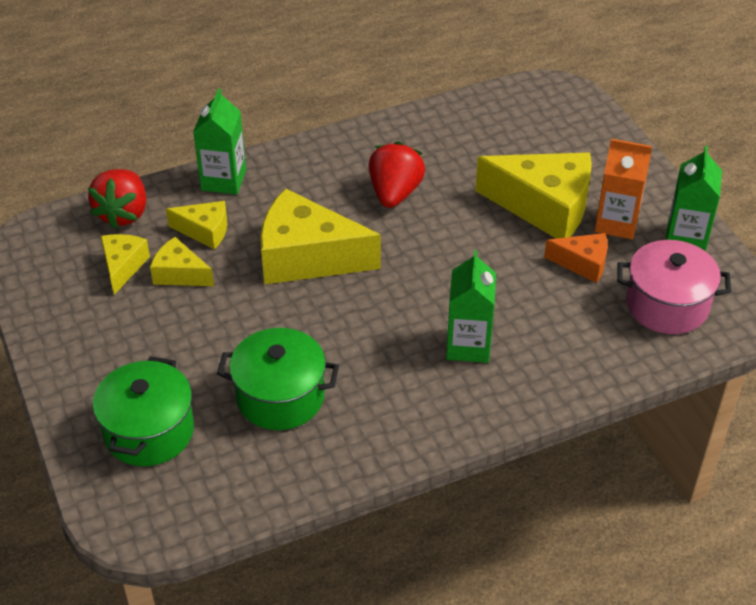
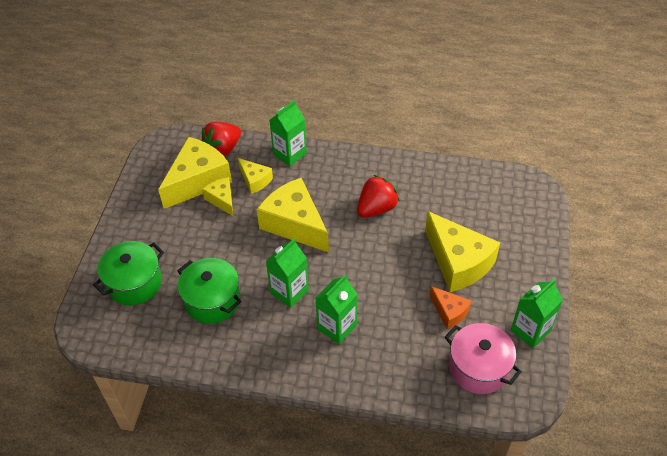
camera: 35 degrees right, 5 degrees up
(123, 266) = (198, 180): yellow cheese -> yellow cheese, size x1.93
(372, 336) = (289, 292): none -> green carton
(616, 223) = (494, 296): orange carton -> none

